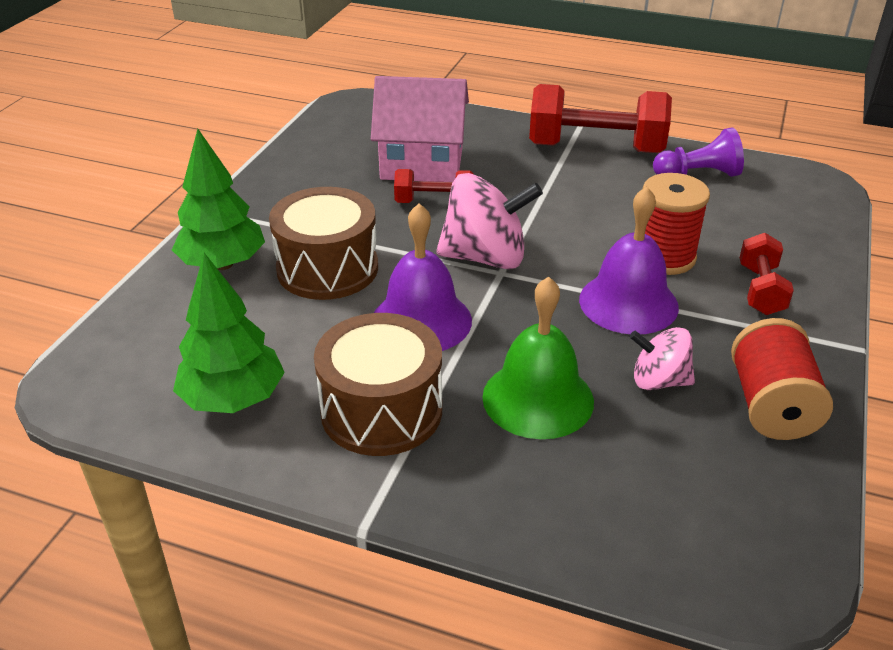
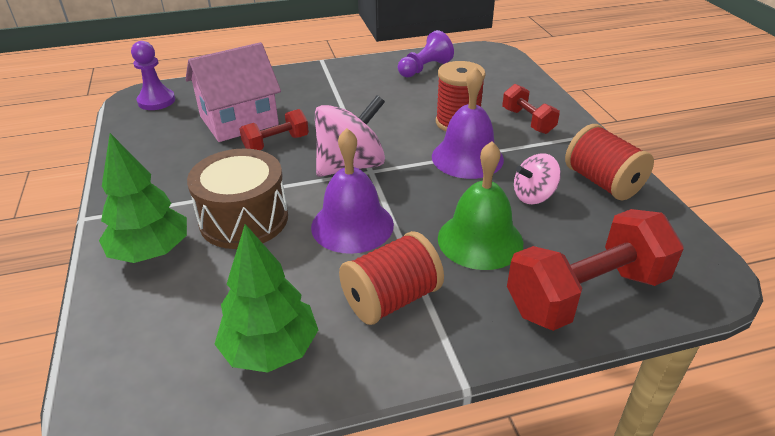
camera: 35 degrees left, 0 degrees up
(364, 113) = (156, 101): none -> purple pawn
(381, 410) = (391, 299): brown drum -> red spool
(595, 148) = (347, 73): red dumbbell -> red dumbbell (586, 294)

